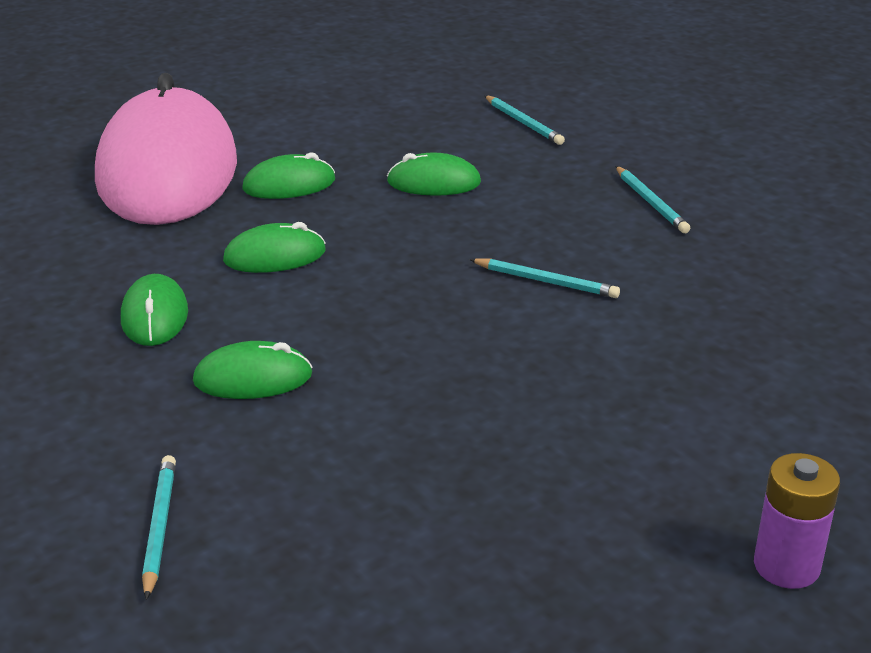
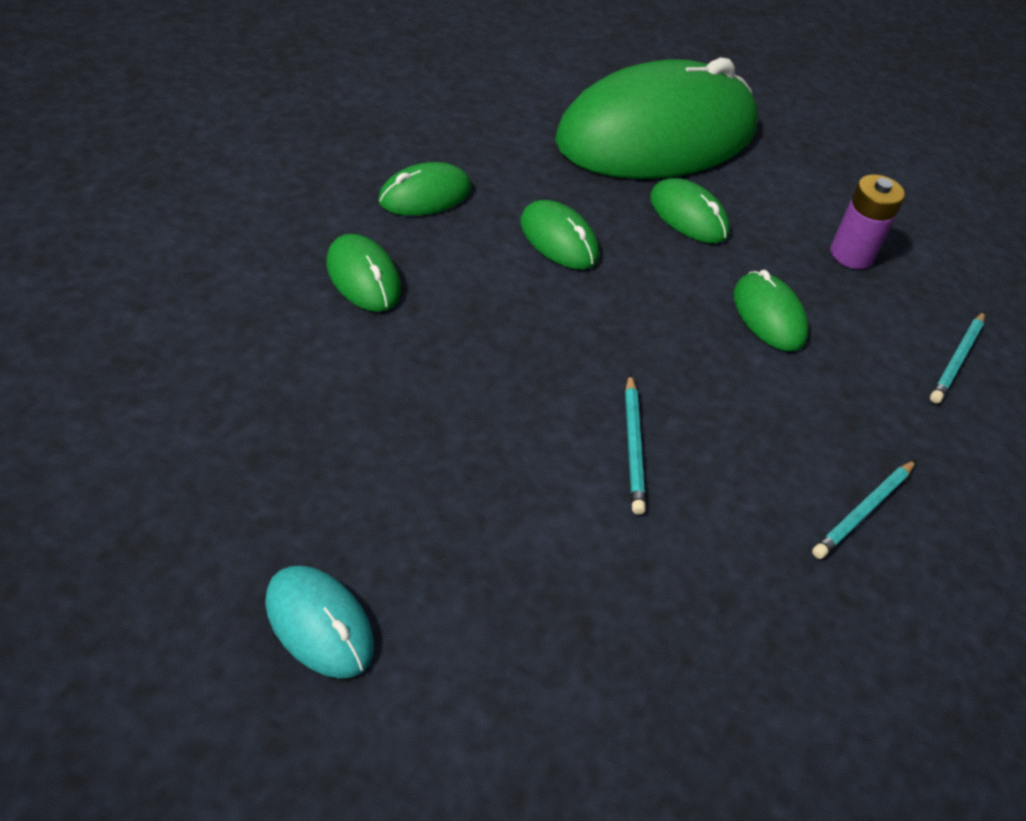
camera: 60 degrees right, 15 degrees up
(159, 527) = (149, 279): turquoise pencil -> none
(167, 170) = (656, 135): pink mouse -> green mouse
(676, 485) = (319, 624): none -> turquoise mouse
(786, 566) = (215, 745): purple battery -> purple battery (851, 254)

